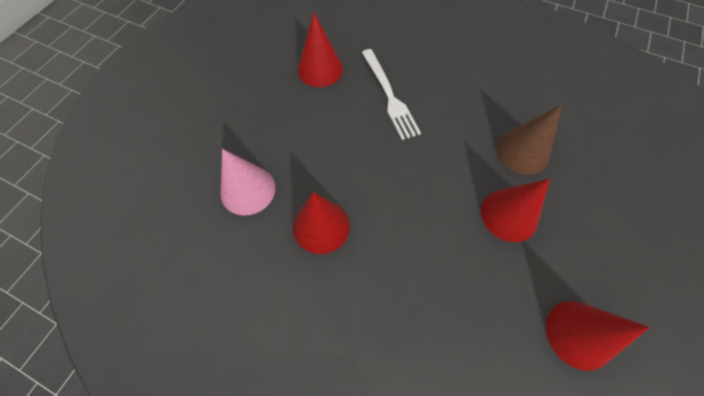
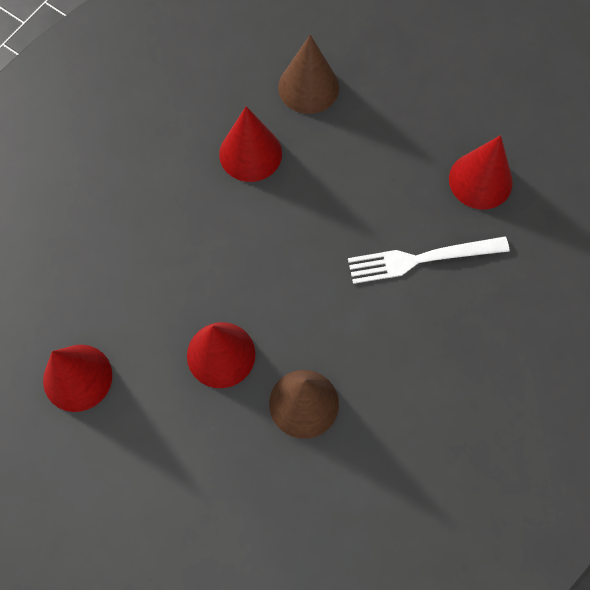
camera: 100 degrees right, 5 degrees up
(248, 190) = (308, 87): pink cone -> brown cone

